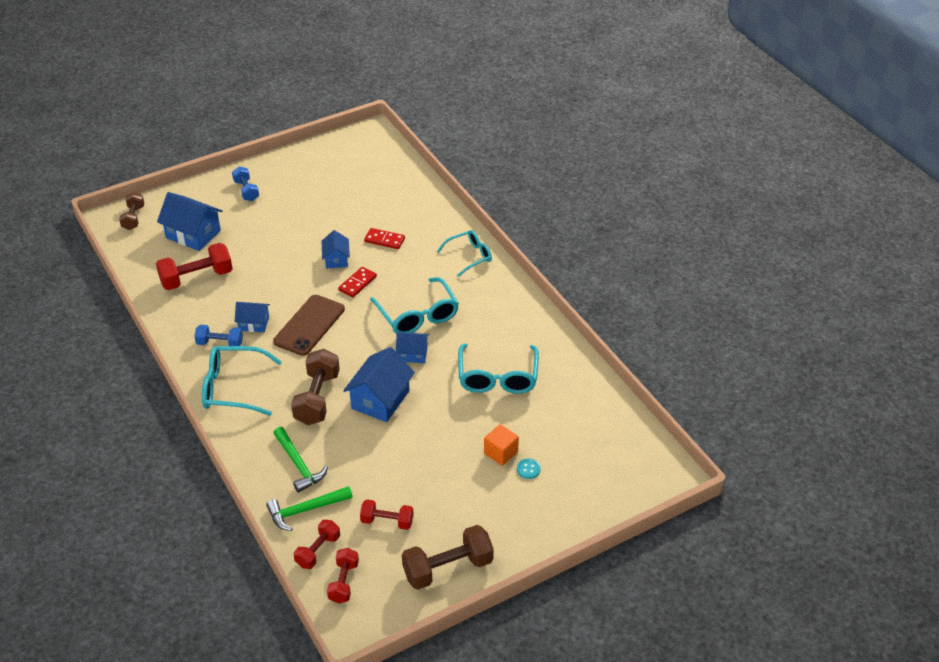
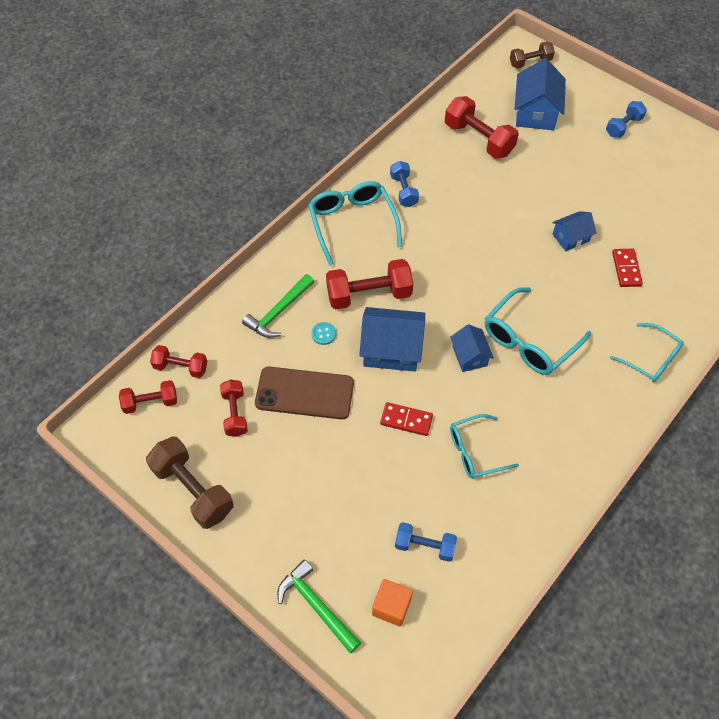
camera: 70 degrees right, 15 degrees up
(254, 323) = (443, 206): blue house -> none
(305, 510) = (225, 339): green hammer -> green hammer (316, 606)
(309, 325) = (463, 251): brown phone -> brown phone (304, 393)
(317, 398) = (369, 295): brown dumbbell -> red dumbbell
(357, 283) = (546, 269): red domino -> red domino (406, 420)
(497, 377) = (475, 451): turquoise glasses -> turquoise glasses, size x0.66
(501, 453) = (365, 491): orange cube -> orange cube (391, 606)
(528, 469) = (353, 527): turquoise button -> turquoise button (323, 334)
(561, 430) = (424, 546): none -> blue dumbbell

